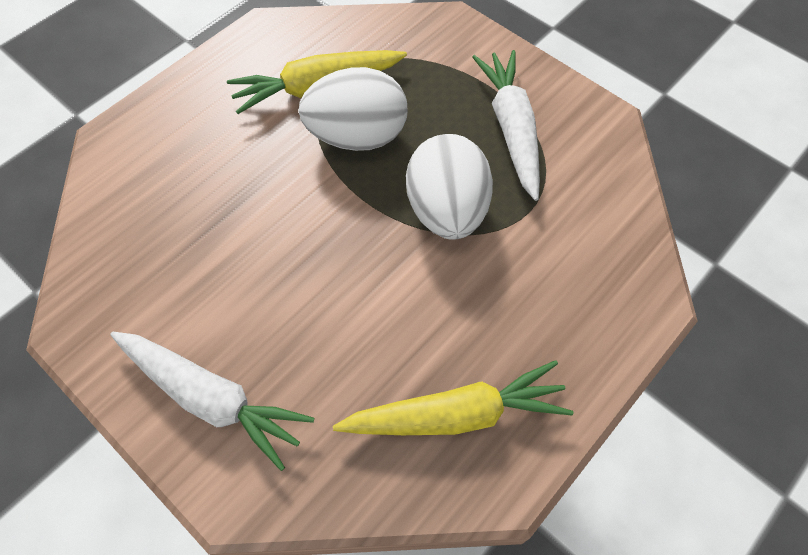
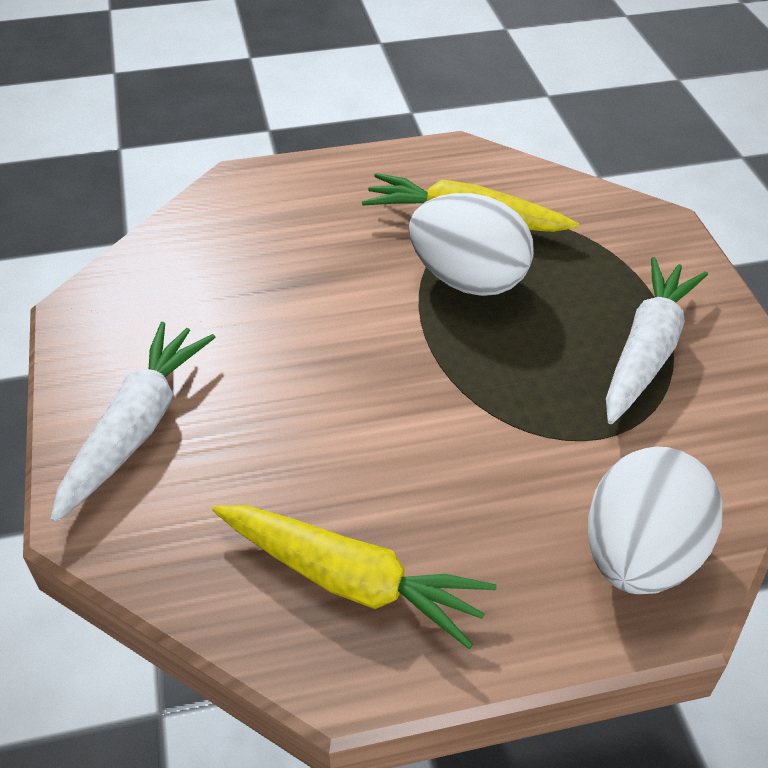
camera: 35 degrees right, 15 degrees down
(211, 398) = (137, 428): white carrot -> white carrot turned 135 degrees counterclockwise
(447, 210) = (505, 390): white egg -> white egg (640, 555)

